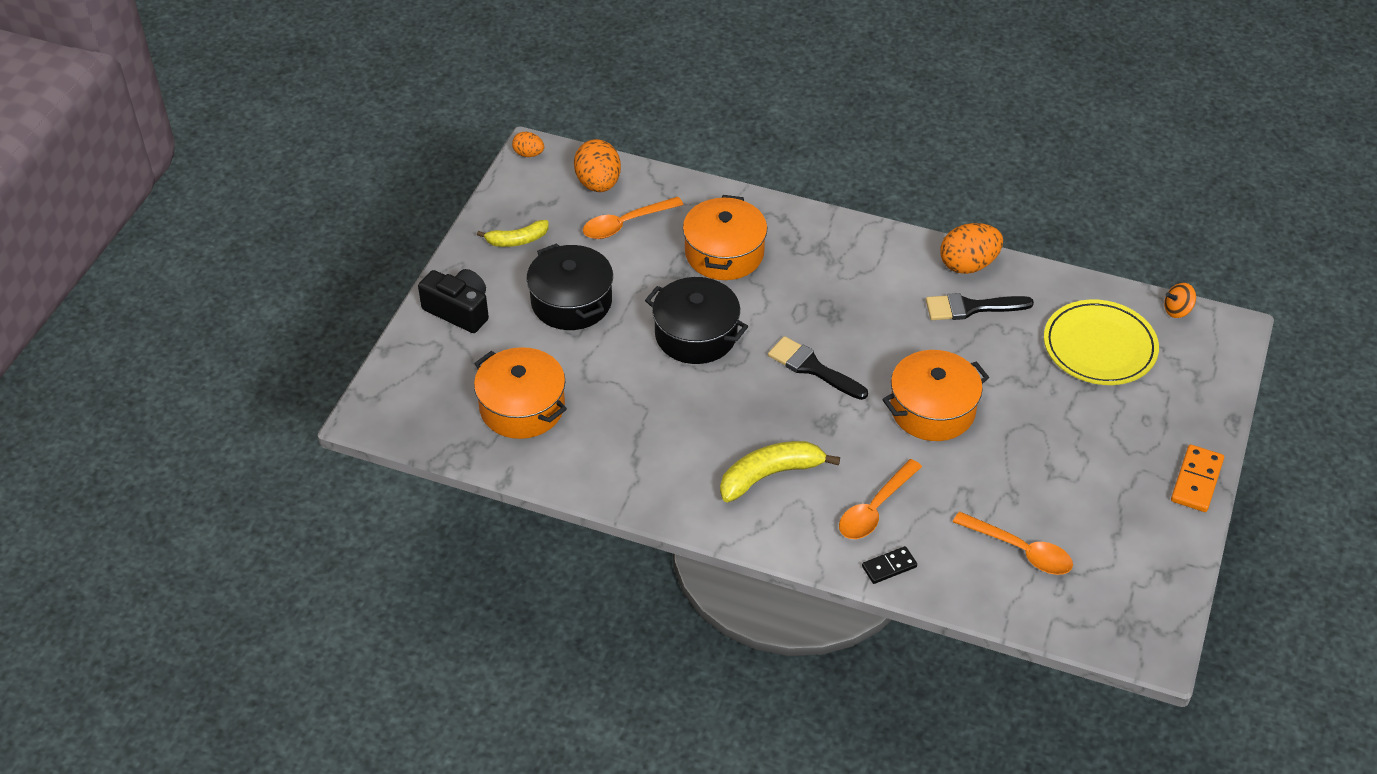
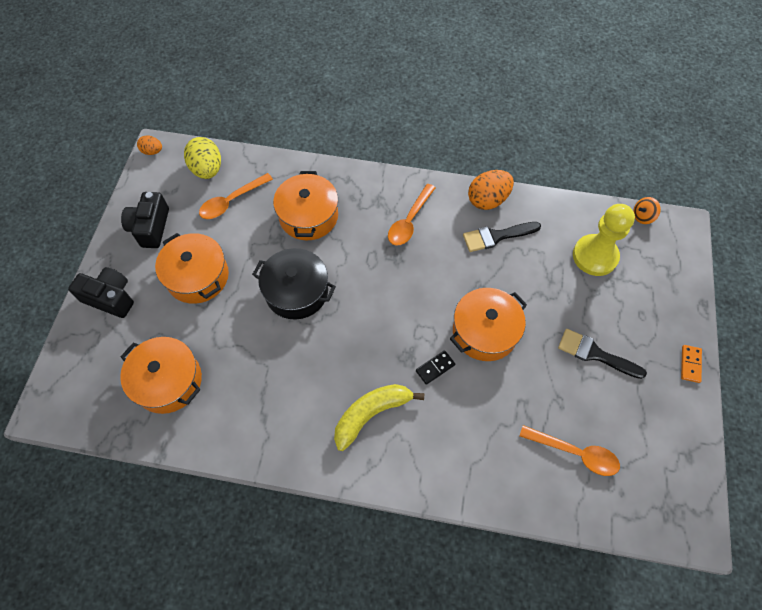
camera: 10 degrees left, 15 degrees up
(517, 240) = (150, 227): yellow banana -> black camera
(571, 302) = (198, 276): black pot -> orange pot
(598, 183) = (207, 169): orange egg -> yellow egg
(812, 368) = (389, 308): black brush -> black brush (595, 354)
(875, 508) = (457, 432): orange spoon -> orange spoon (409, 221)
(889, 567) = (477, 487): black domino -> black domino (435, 368)
(1099, 347) = (595, 256): yellow plate -> yellow pawn
(1196, 481) = (690, 364): orange domino -> orange domino, size x0.66

